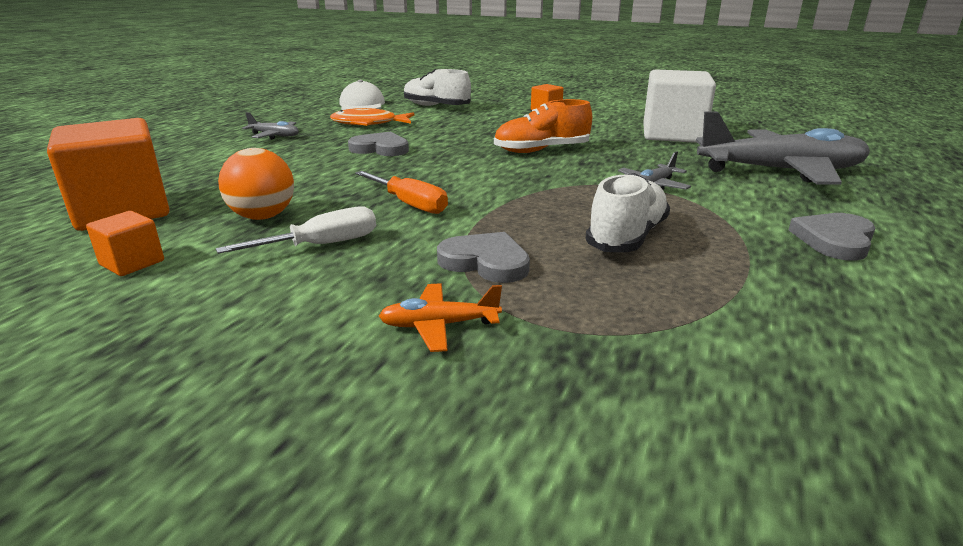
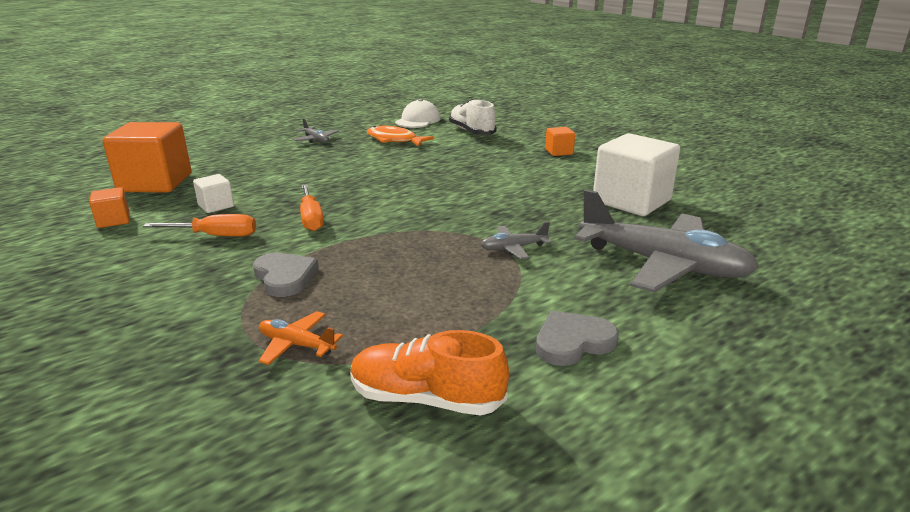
camera: 30 degrees right, 0 degrees up
(263, 216) = (216, 206): orange ball -> white cube
(321, 245) = (215, 236): white screwdriver -> orange screwdriver
(380, 148) = (366, 166): grey heart -> none
(439, 325) = (191, 311): orange plane -> orange plane (296, 345)
(541, 150) = (482, 193): orange shoe -> orange shoe (426, 398)
(627, 237) = (409, 287): white shoe -> none

